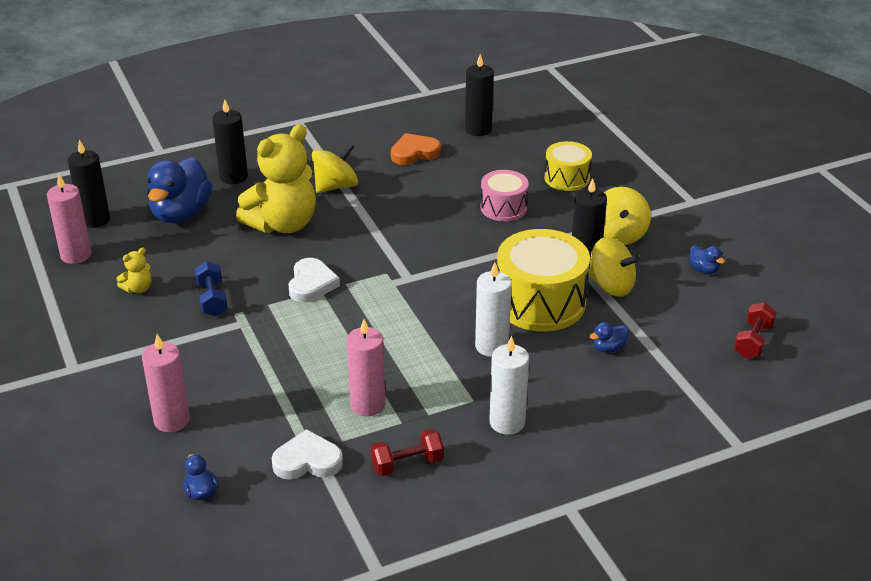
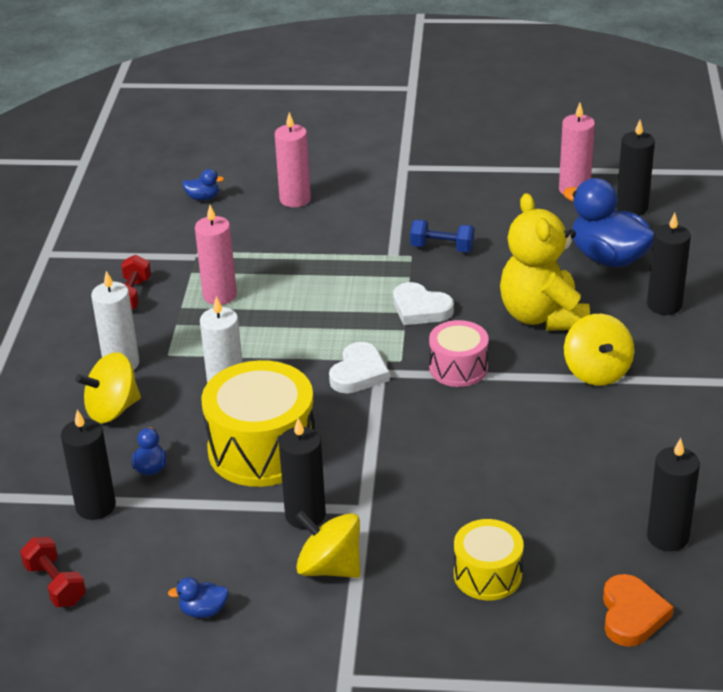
camera: 120 degrees right, 0 degrees up
(138, 289) = (492, 213): yellow teddy bear -> none
(307, 461) = (186, 250): white heart -> white heart (359, 373)
(414, 153) = (638, 456): orange heart -> orange heart (632, 614)
(503, 208) = (459, 489): pink drum -> pink drum (458, 368)
(611, 286) = (242, 515): yellow spinning top -> yellow spinning top (112, 409)
(670, 357) = (95, 506): none -> black candle

